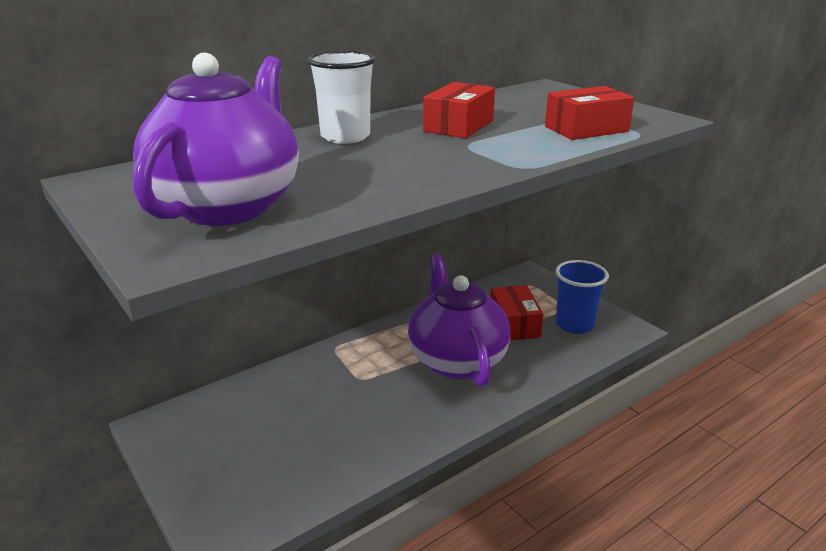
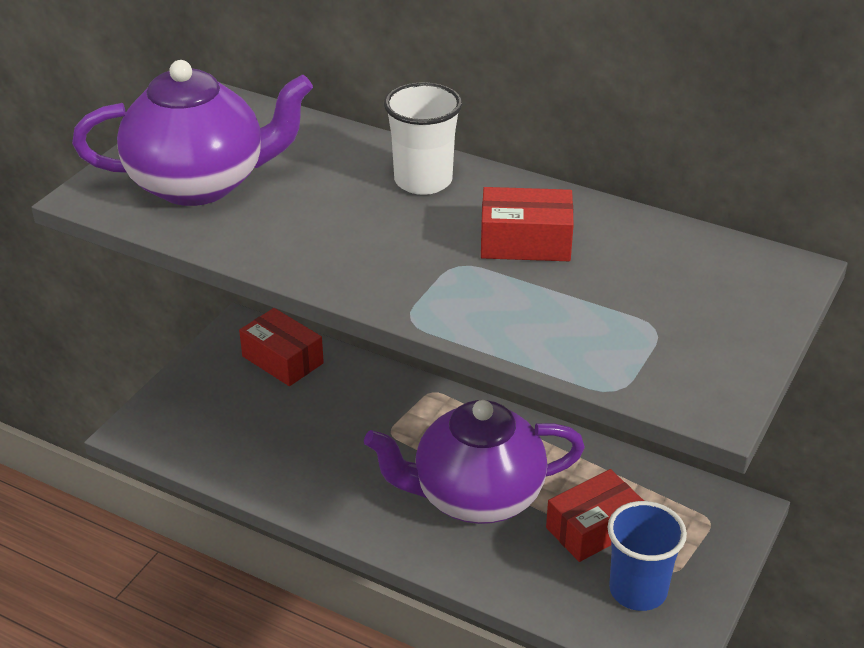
camera: 65 degrees right, 10 degrees up
(456, 360) = (475, 497): purple teapot -> purple teapot turned 150 degrees counterclockwise
(586, 129) = (596, 341): red box -> red box (282, 360)

